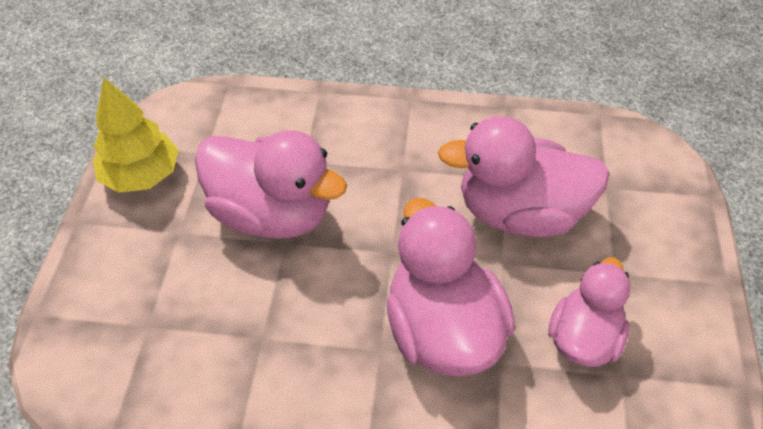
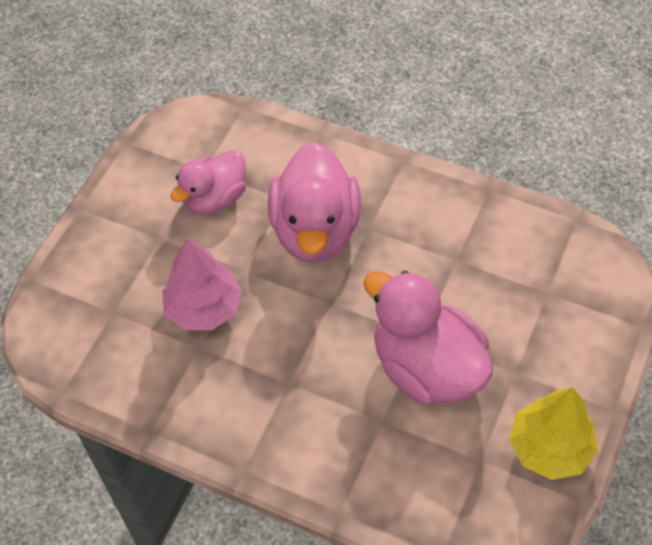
camera: 160 degrees left, 5 degrees up
(520, 213) = (204, 308): pink duck -> pink tree

